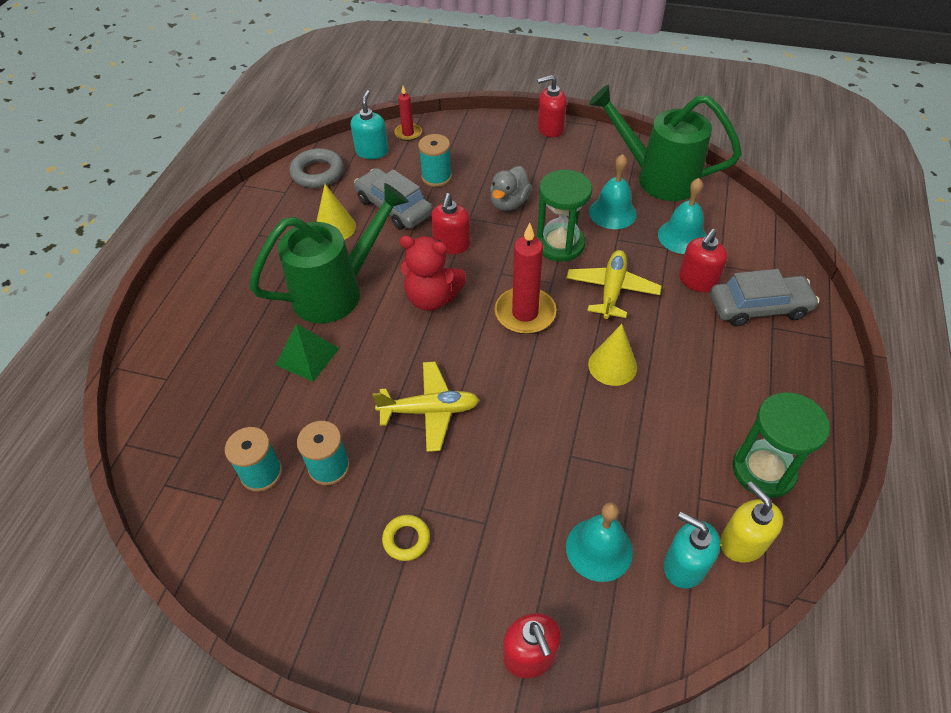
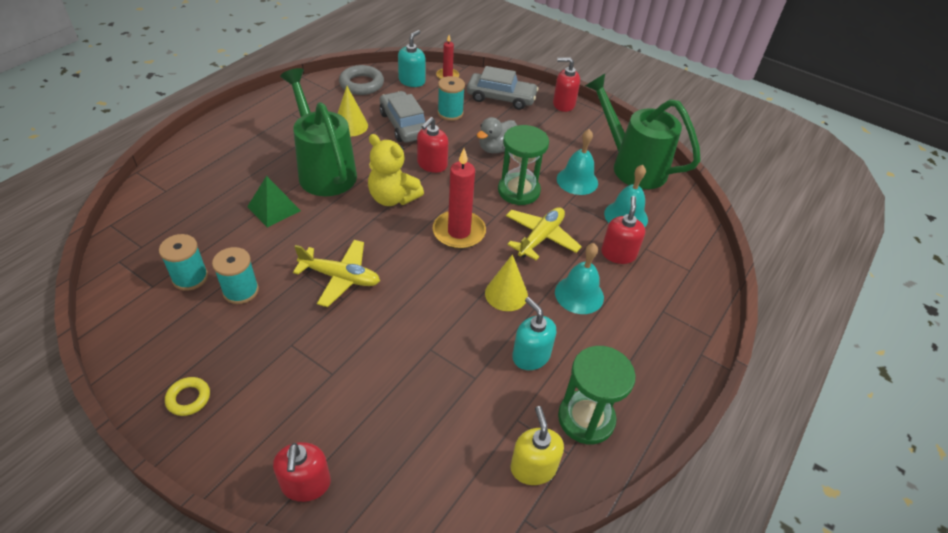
camera: 15 degrees right, 5 degrees down
(337, 291) = (324, 170): green watering can -> green watering can turned 105 degrees counterclockwise
(406, 539) = (265, 363): yellow ring -> yellow ring (188, 398)
(432, 298) = (393, 198): red teddy bear -> yellow teddy bear
(599, 549) = (410, 427): turquoise bell -> turquoise bell (579, 294)
(684, 565) = (472, 466): turquoise soap dispenser -> turquoise soap dispenser (531, 356)
(697, 281) = (618, 254): red soap dispenser -> red soap dispenser turned 135 degrees clockwise
(759, 307) = (660, 291): grey car -> grey car (501, 98)

